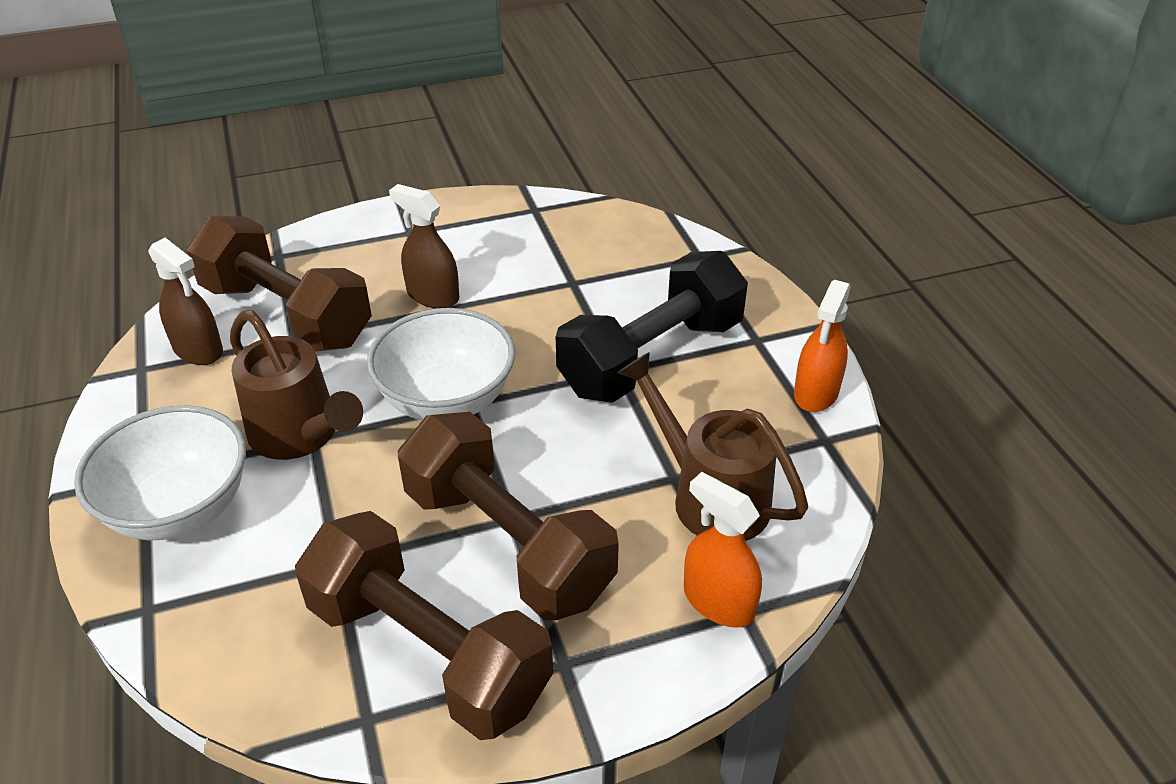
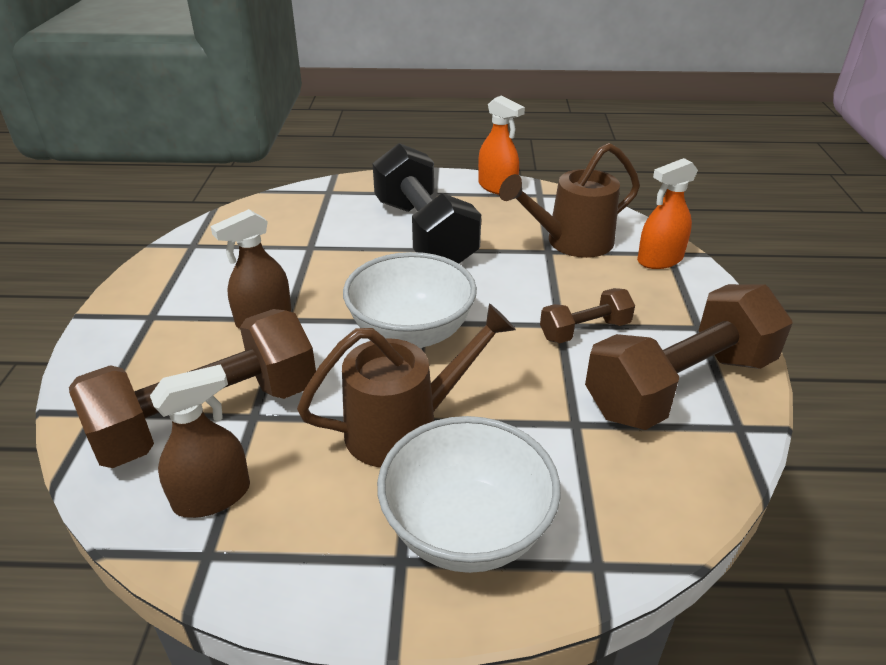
camera: 70 degrees left, 5 degrees down
(507, 543) = (585, 330): brown dumbbell -> brown dumbbell, size x0.49

